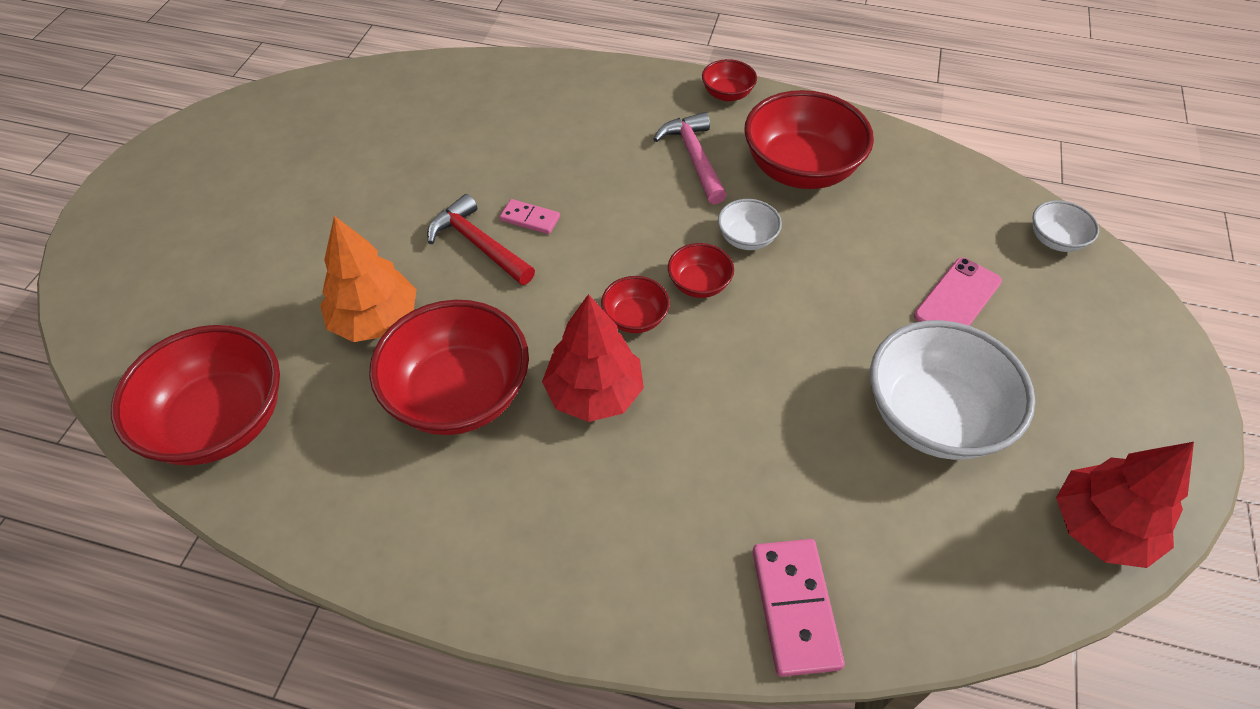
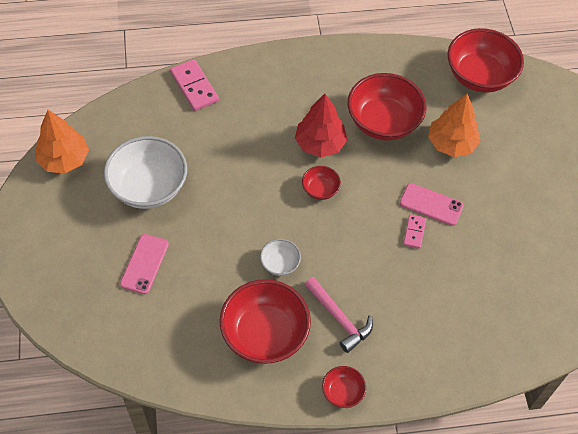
camera: 155 degrees right, 5 degrees up
(478, 245) = (431, 204): red hammer -> pink phone
(530, 219) = (414, 232): pink domino -> pink domino turned 75 degrees counterclockwise
(699, 284) = (295, 222): red bowl -> none
(1055, 240) = (86, 331): white bowl -> none
(1100, 527) = (64, 159): red tree -> orange tree

